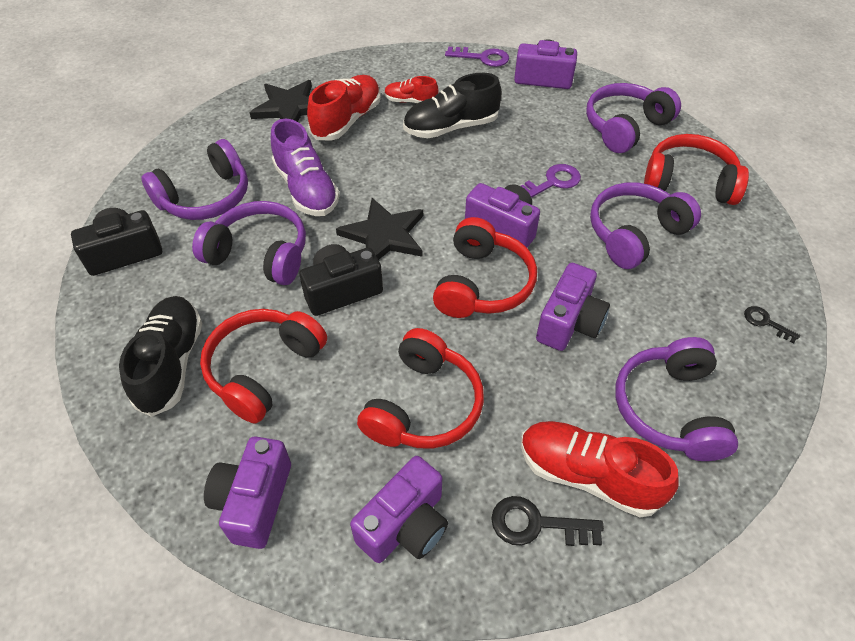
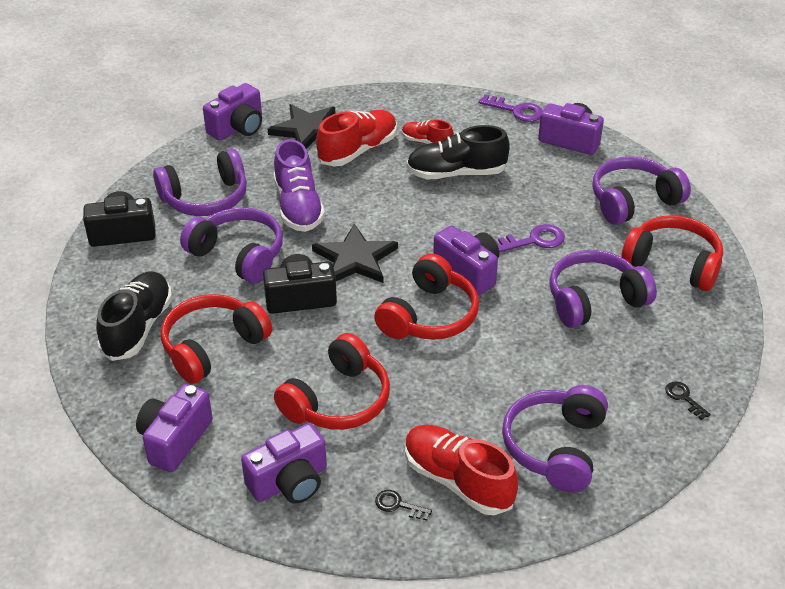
camera: 15 degrees right, 10 degrees down
(536, 524) = (398, 505): black key -> black key, size x0.61
(569, 323) = (495, 362): purple camera -> purple camera (238, 128)

